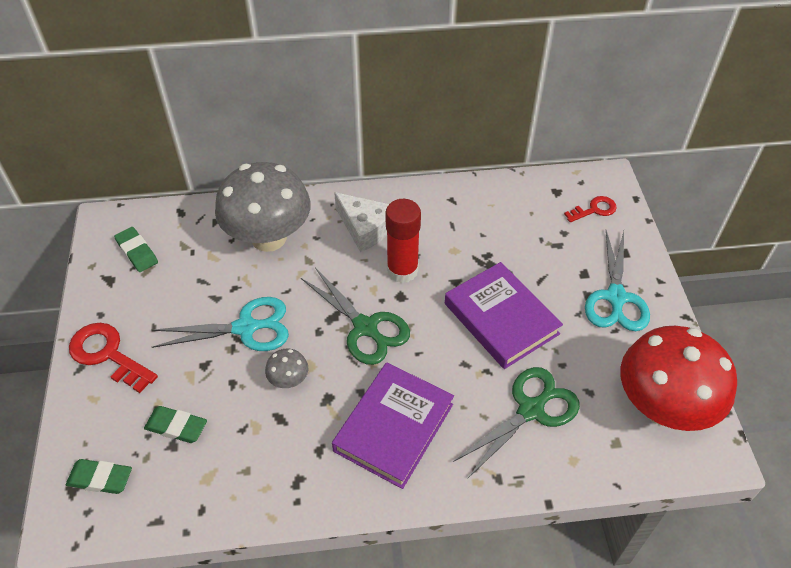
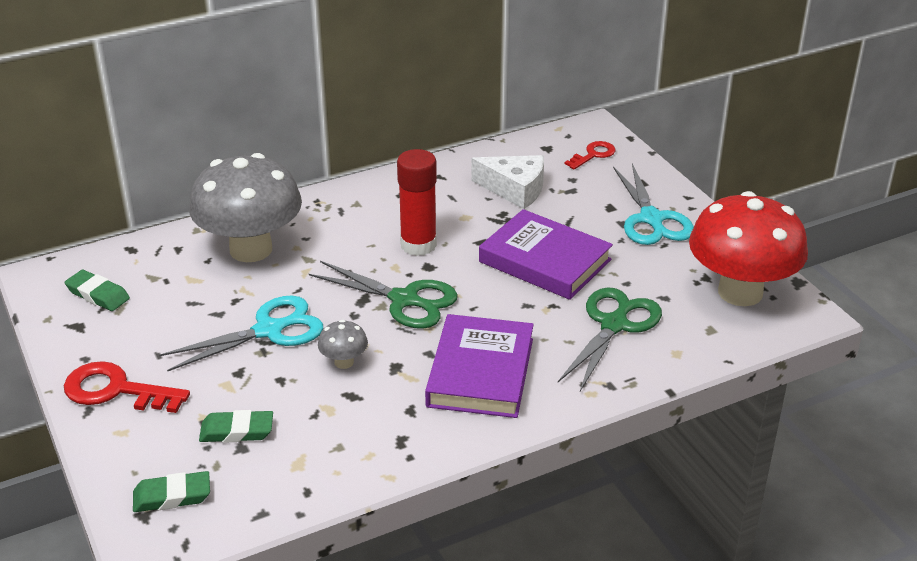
camera: 20 degrees left, 15 degrees down
(365, 228) = (357, 218): white cheese -> white cheese (515, 189)

